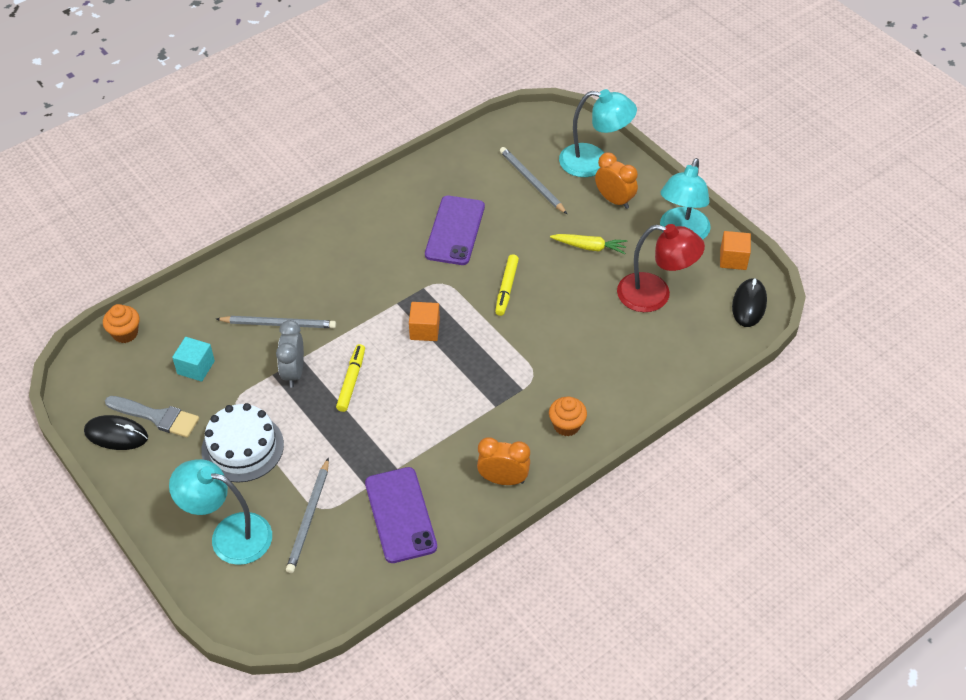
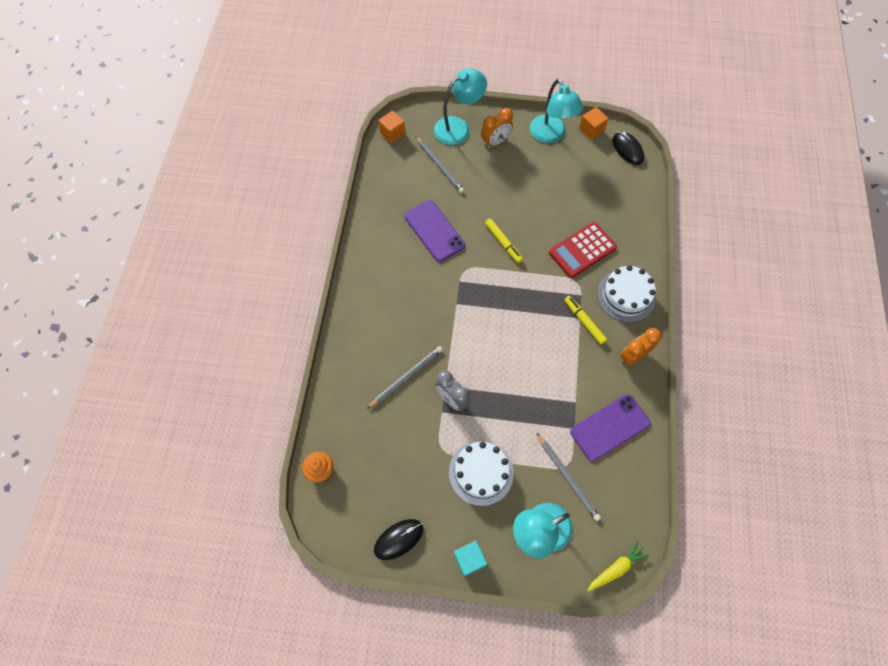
camera: 45 degrees left, 15 degrees up
(157, 417) = (408, 503): grey brush -> none
(196, 367) = (392, 450): turquoise cube -> turquoise cube (469, 559)
(351, 381) = (490, 374): yellow marker -> yellow marker (584, 321)
(400, 515) = (609, 427): purple phone -> purple phone turned 60 degrees counterclockwise
(424, 330) = (491, 306): orange cube -> orange cube (392, 133)
(532, 182) = (439, 166): grey pencil -> grey pencil turned 135 degrees counterclockwise
(566, 425) = (625, 296): orange cupcake -> white cake
(576, 354) = (582, 250): none -> red calculator
(589, 247) = (516, 181): yellow carrot -> yellow carrot (616, 568)
(614, 200) = (495, 142): orange clock -> orange clock turned 150 degrees clockwise
(655, 295) = (579, 182): red lamp -> none

